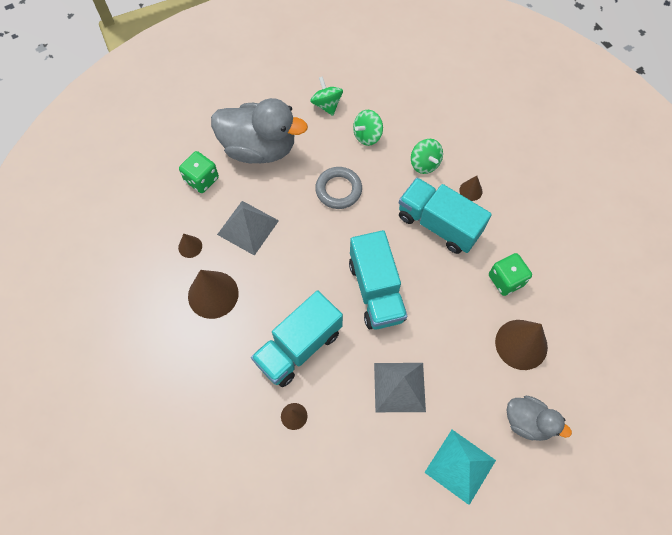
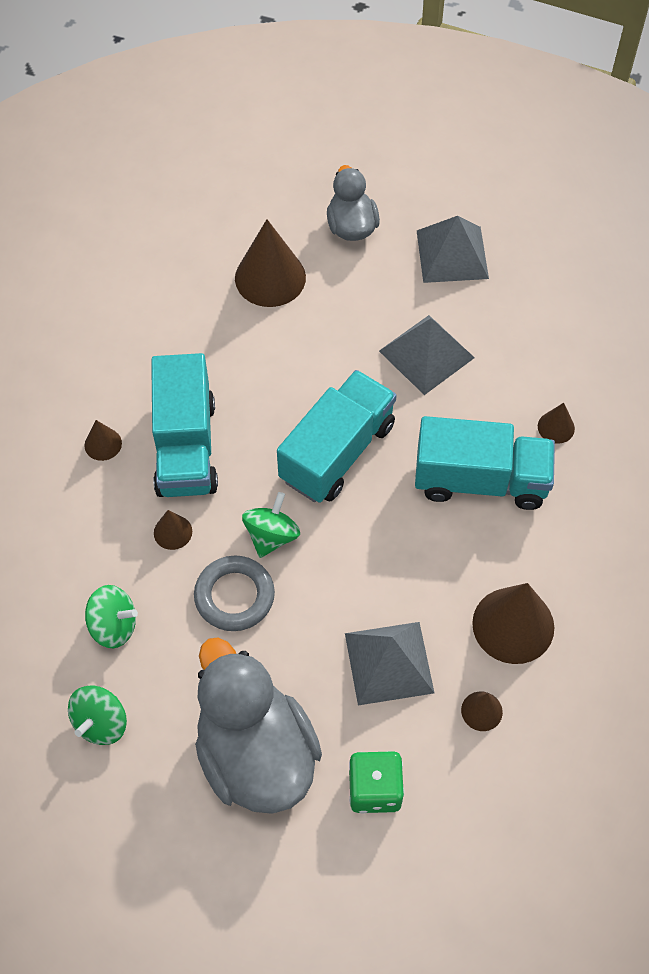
camera: 130 degrees left, 5 degrees down
(394, 187) = (173, 532): none -> brown cone
(424, 164) = (103, 522): green spinning top -> green spinning top (271, 536)
(460, 466) = (452, 254): turquoise pyramid -> grey pyramid
(506, 280) = (202, 335): green dice -> none

